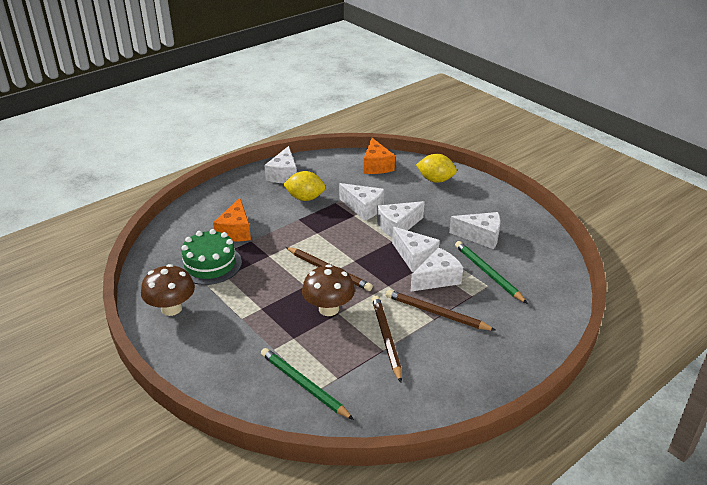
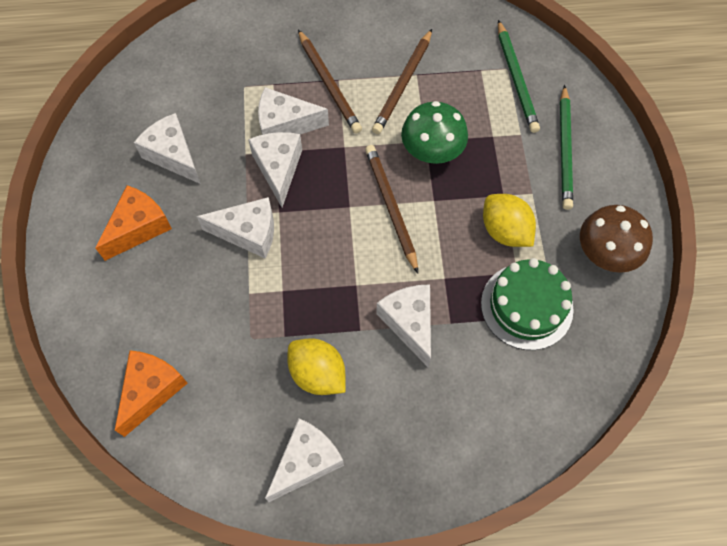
camera: 145 degrees left, 30 degrees up
(235, 231) = (460, 357): orange cheese -> orange cheese (139, 228)
(328, 309) = (432, 152): brown mushroom -> green mushroom
(363, 208) = (258, 297): white cheese -> white cheese (409, 323)
(435, 180) = (107, 296): yellow lemon -> yellow lemon (505, 231)
(488, 273) = (226, 100): green pencil -> green pencil (564, 149)

